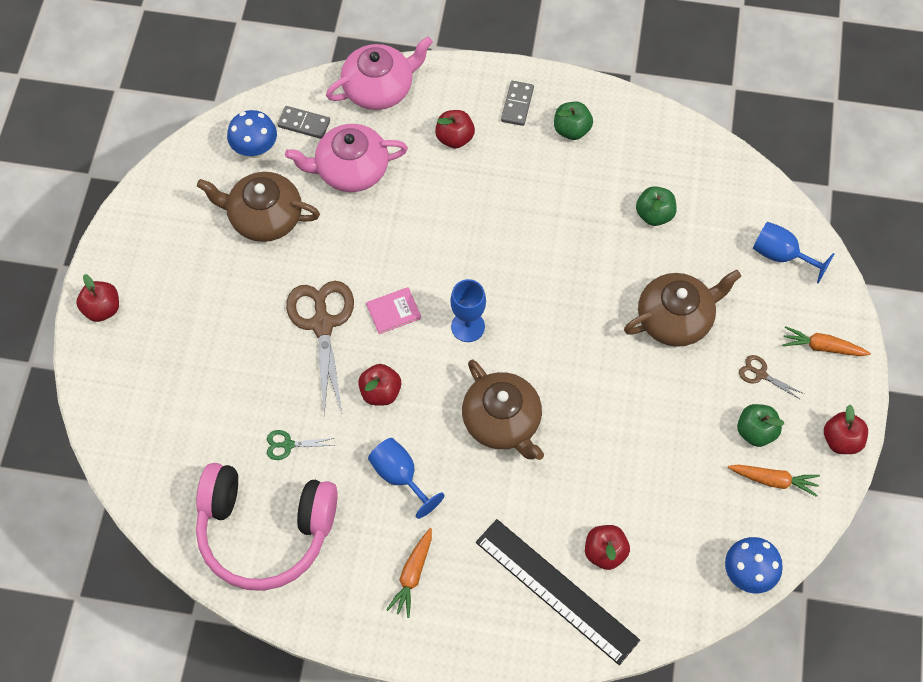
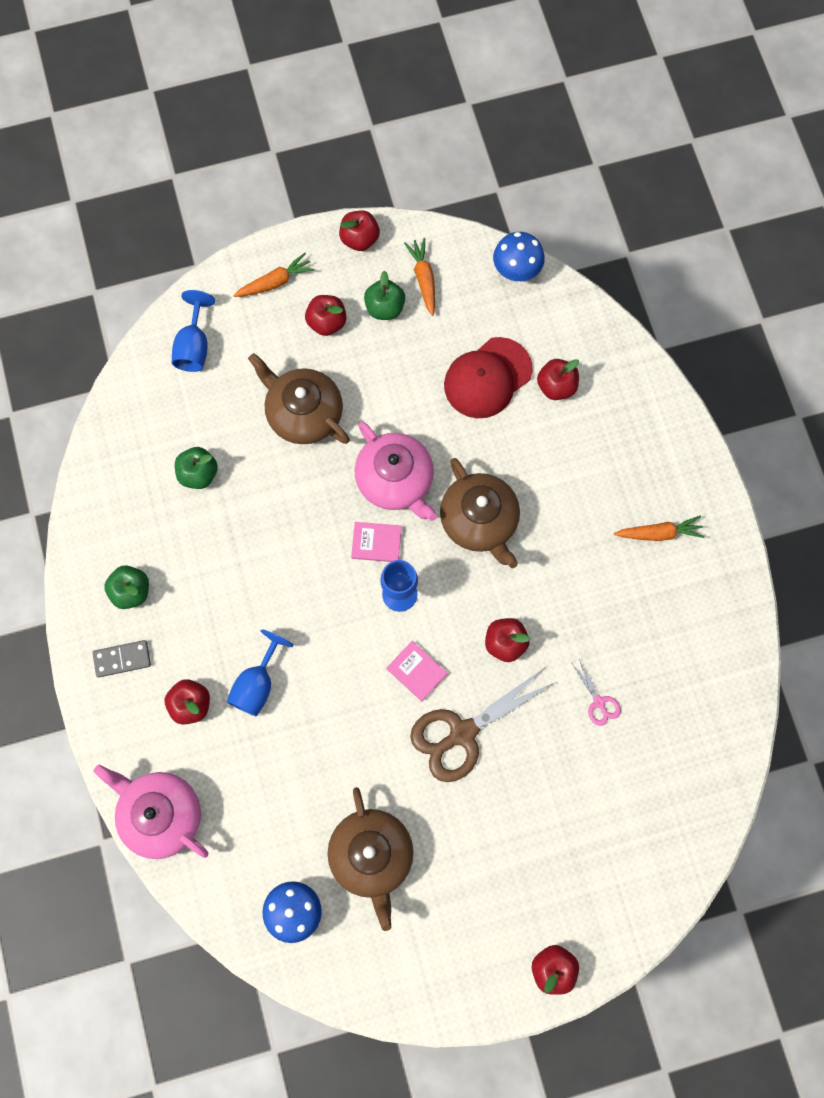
camera: 115 degrees left, 10 degrees up
(265, 531) = (688, 680): pink headphones -> none
(288, 445) = (599, 702): green scissors -> pink scissors
(304, 124) = (240, 874): grey domino -> none
(351, 169) = (275, 794): pink teapot -> pink teapot (395, 480)
(400, 476) = (576, 586): blue goblet -> blue goblet (257, 684)
(502, 421) = (479, 521): brown teapot -> brown teapot turned 120 degrees clockwise
(524, 327) = (376, 542): none -> pink book
(556, 591) = (610, 411): black ruler -> none
(641, 492) = (487, 378): none -> red cap
(760, 374) = (327, 322): brown scissors -> red apple
(822, 347) = (275, 282): orange carrot -> orange carrot turned 105 degrees counterclockwise

